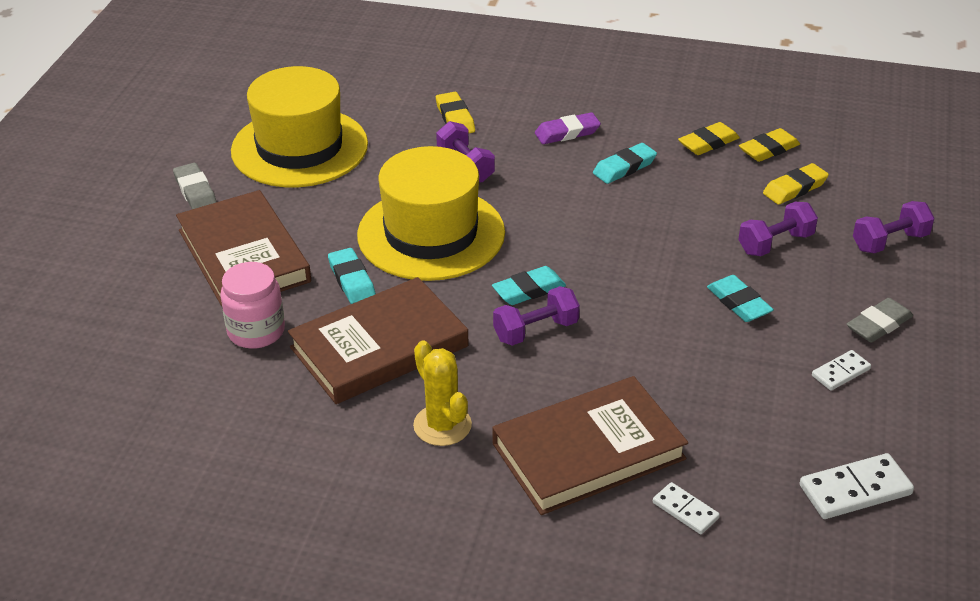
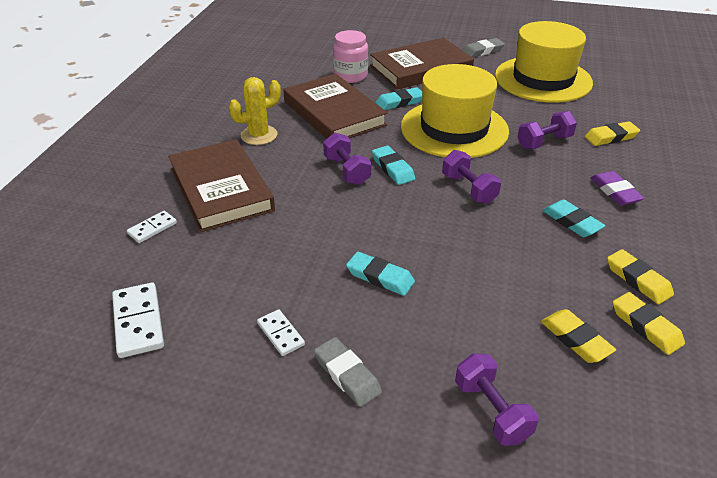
camera: 90 degrees right, 0 degrees up
(739, 303) = (380, 277): turquoise eraser -> turquoise eraser turned 60 degrees clockwise
(775, 243) = (472, 312): purple dumbbell -> purple dumbbell (469, 189)

